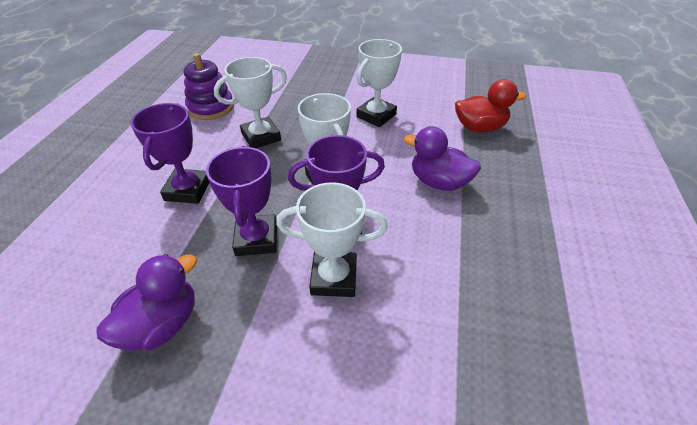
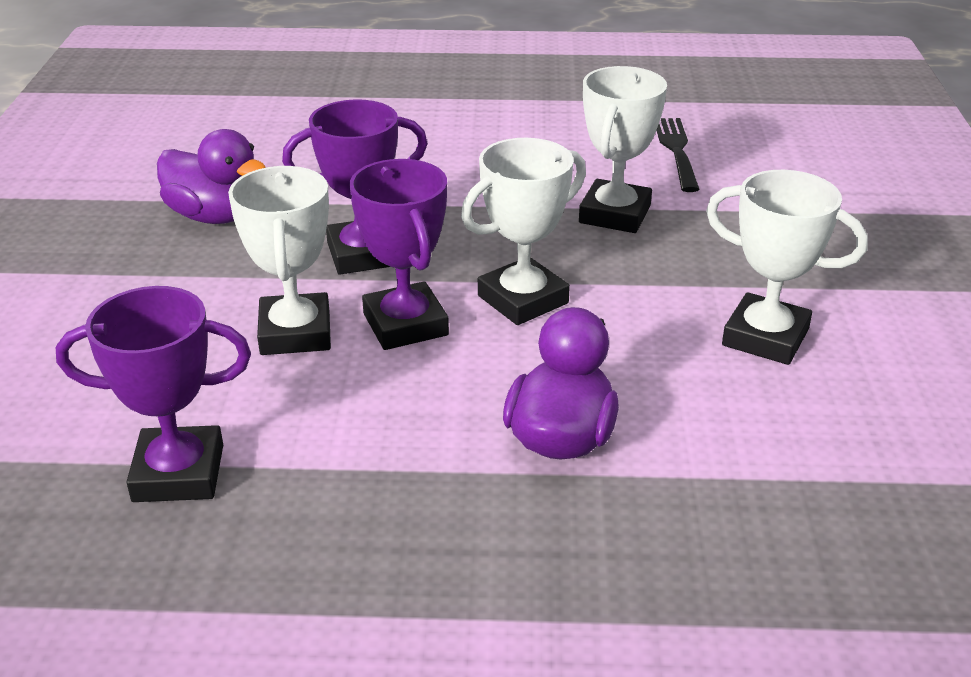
camera: 80 degrees right, 10 degrees down
(188, 190) = (453, 179): purple trophy -> purple trophy (178, 473)
(211, 108) = (677, 151): purple stacking toy -> black fork
(261, 137) = (615, 214): white trophy -> white trophy turned 60 degrees clockwise
(479, 128) = (812, 508): red duck -> none

